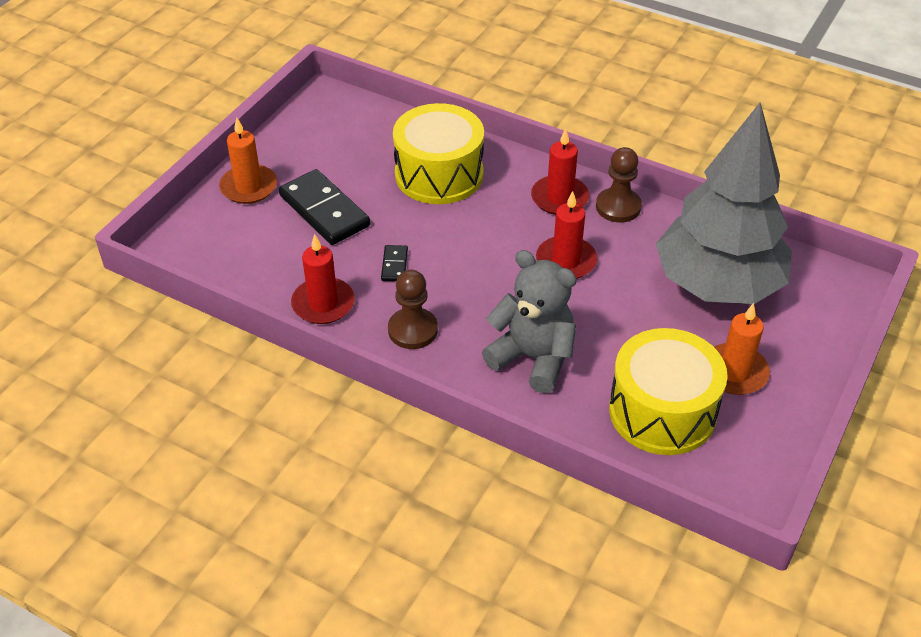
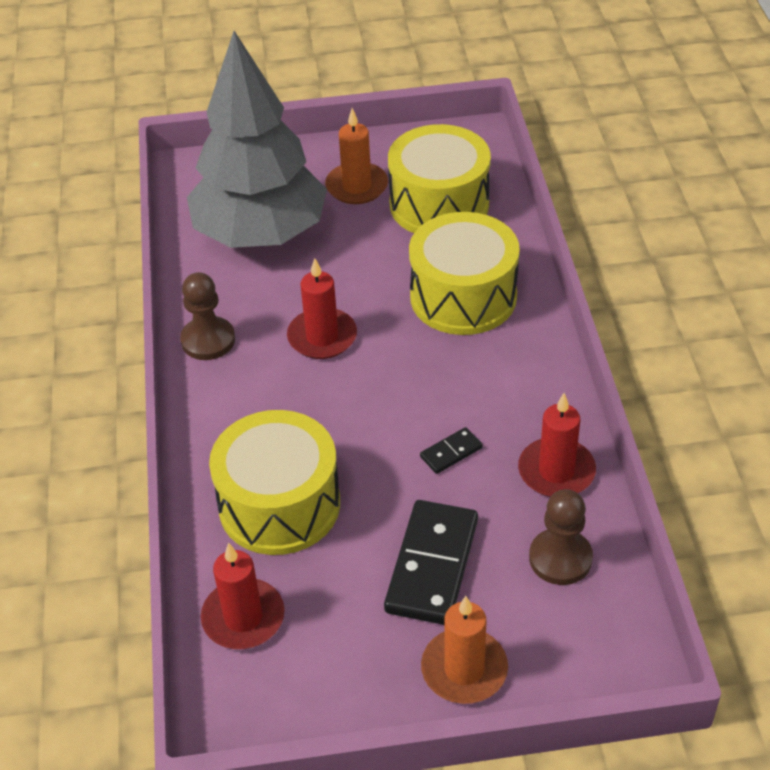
camera: 125 degrees left, 0 degrees up
(413, 330) = (516, 387): brown pawn -> brown pawn (560, 558)
(533, 358) = (463, 296): grey teddy bear -> yellow drum
(559, 198) = (232, 387): red candle -> red candle (243, 617)

